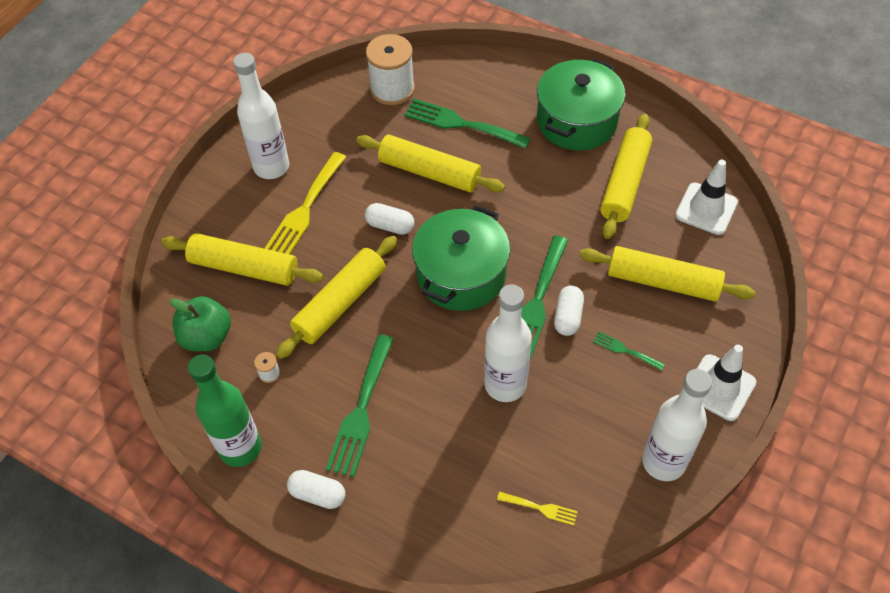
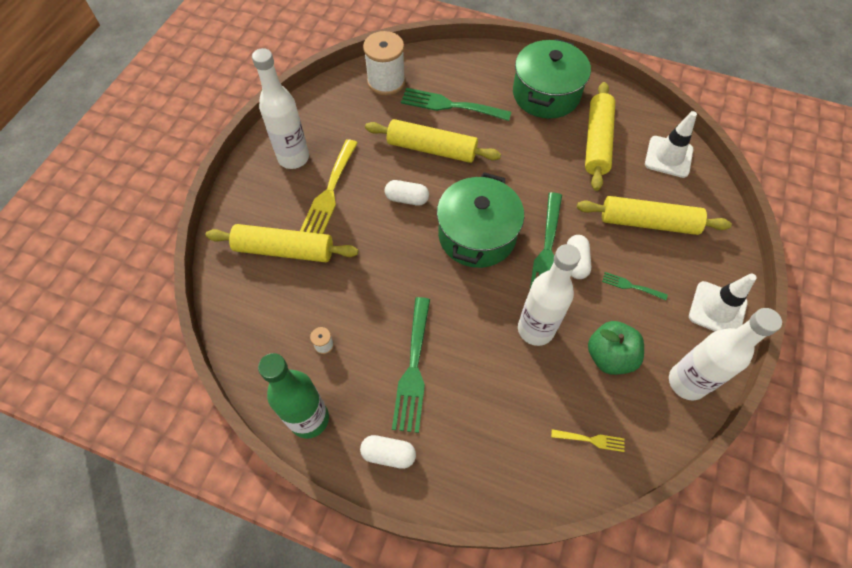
camera: 10 degrees left, 5 degrees up
(207, 337) = (260, 317): green apple -> green apple (609, 356)
(340, 303) = (376, 272): yellow rolling pin -> none

